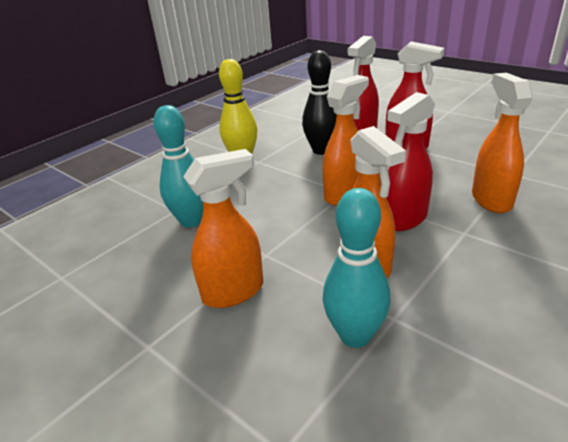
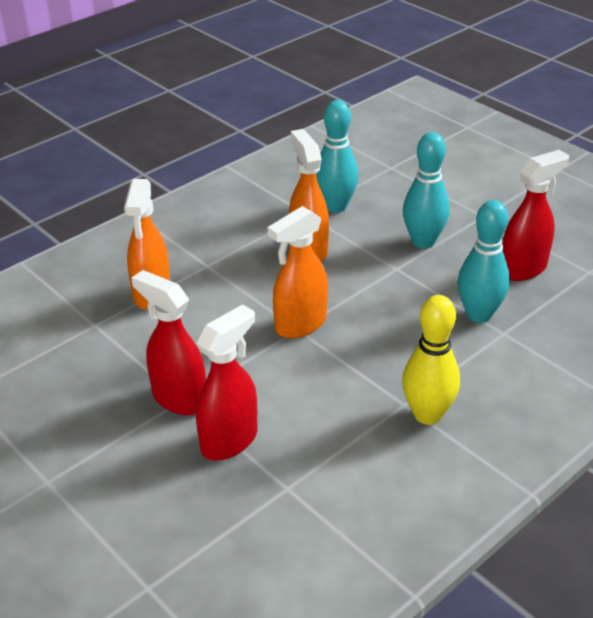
camera: 175 degrees left, 5 degrees up
(234, 291) = (423, 241): orange spray bottle -> turquoise bowling pin
(321, 150) = (305, 411): black bowling pin -> none
(404, 219) = (252, 285): red spray bottle -> red spray bottle (523, 269)

